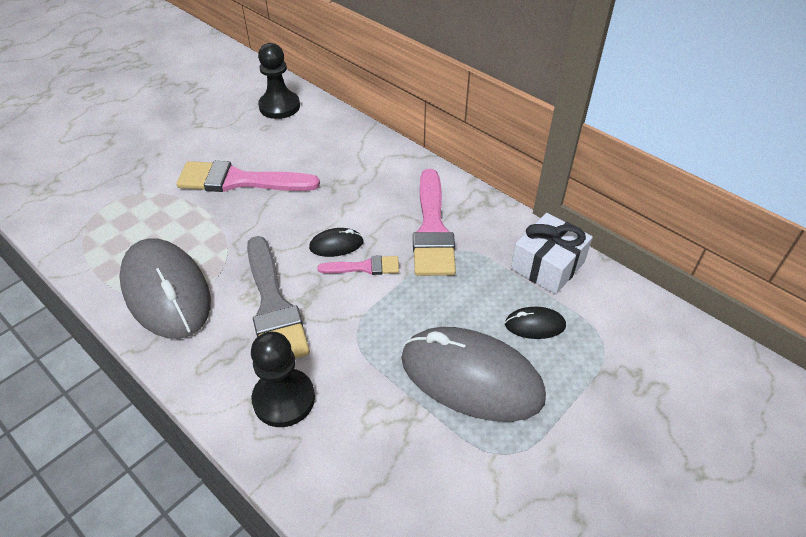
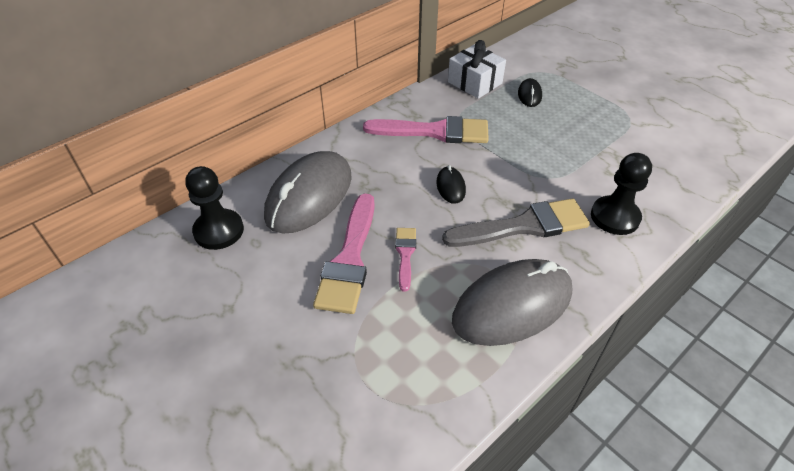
camera: 85 degrees left, 0 degrees up
(364, 267) = (477, 171): pink brush -> pink brush (405, 254)
(471, 378) = (577, 126): grey mouse -> grey mouse (309, 196)

